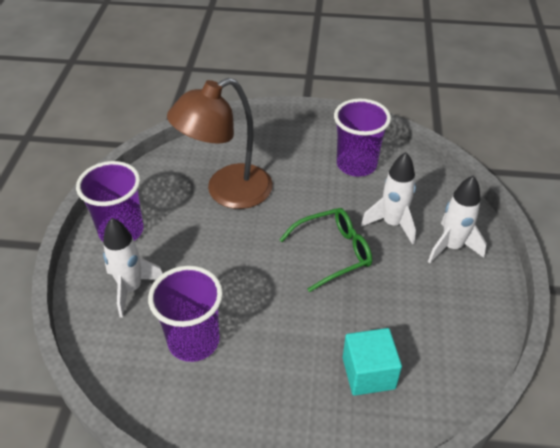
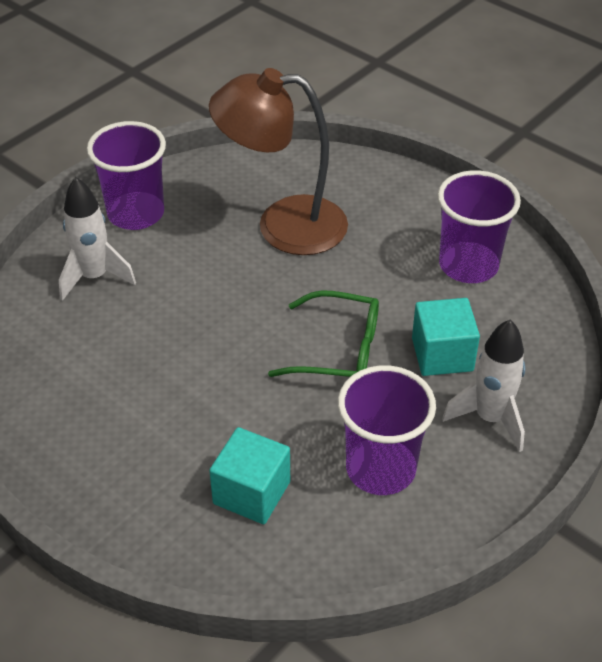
camera: 35 degrees right, 0 degrees up
(193, 341) = (107, 360): purple cup -> purple cup (380, 469)
(392, 224) = (442, 354): white rocket -> turquoise cube

